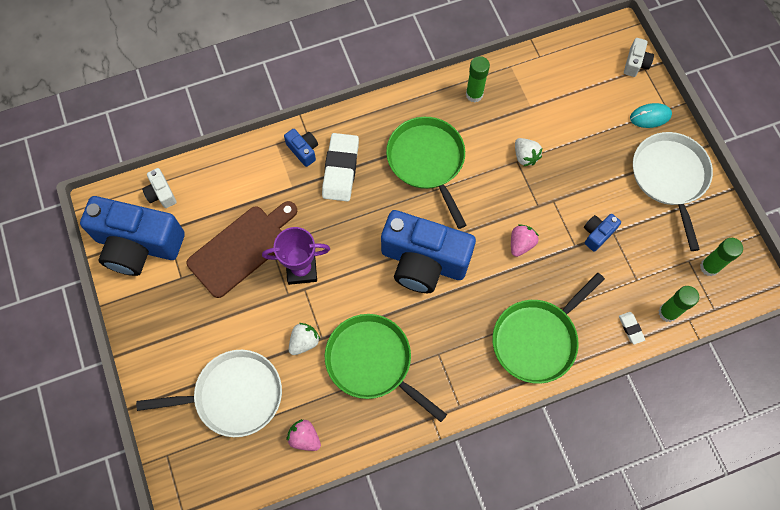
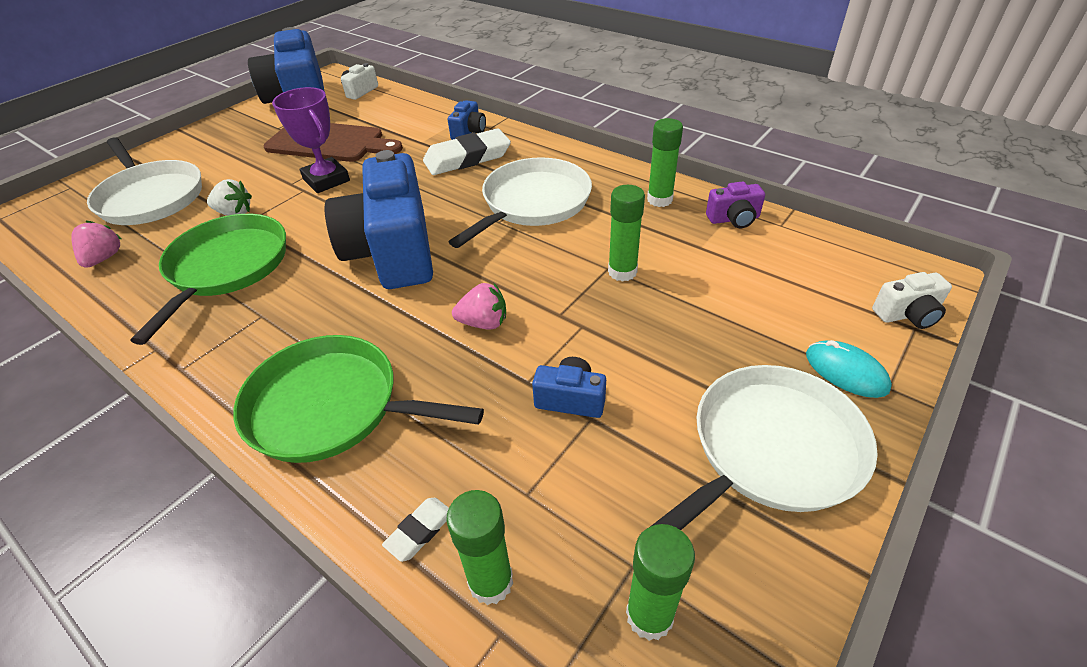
camera: 60 degrees right, 25 degrees down
(427, 161) = (533, 203): green pan -> white pan
(519, 73) = (733, 219): none -> purple camera
(525, 156) = (622, 272): white strawberry -> green glue stick

